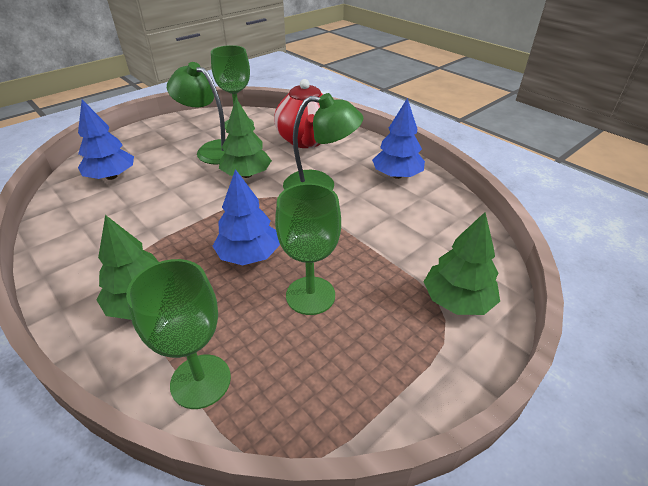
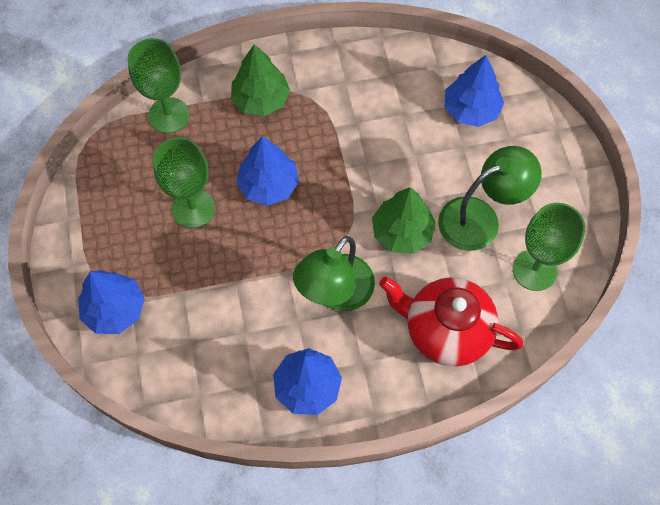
camera: 120 degrees right, 25 degrees up
(457, 300) = (115, 310): green tree -> blue tree

